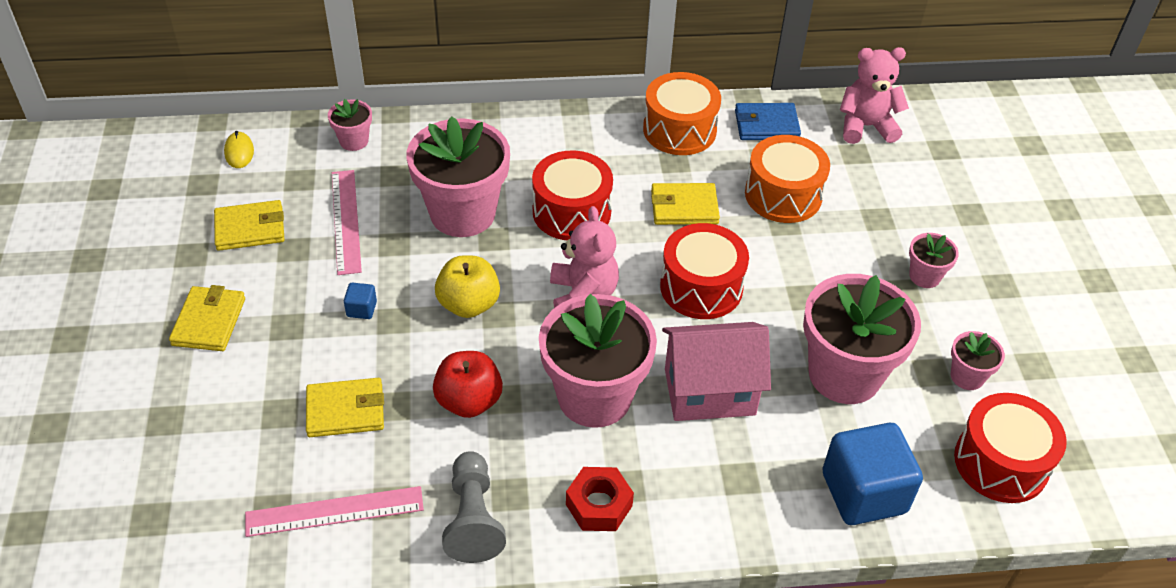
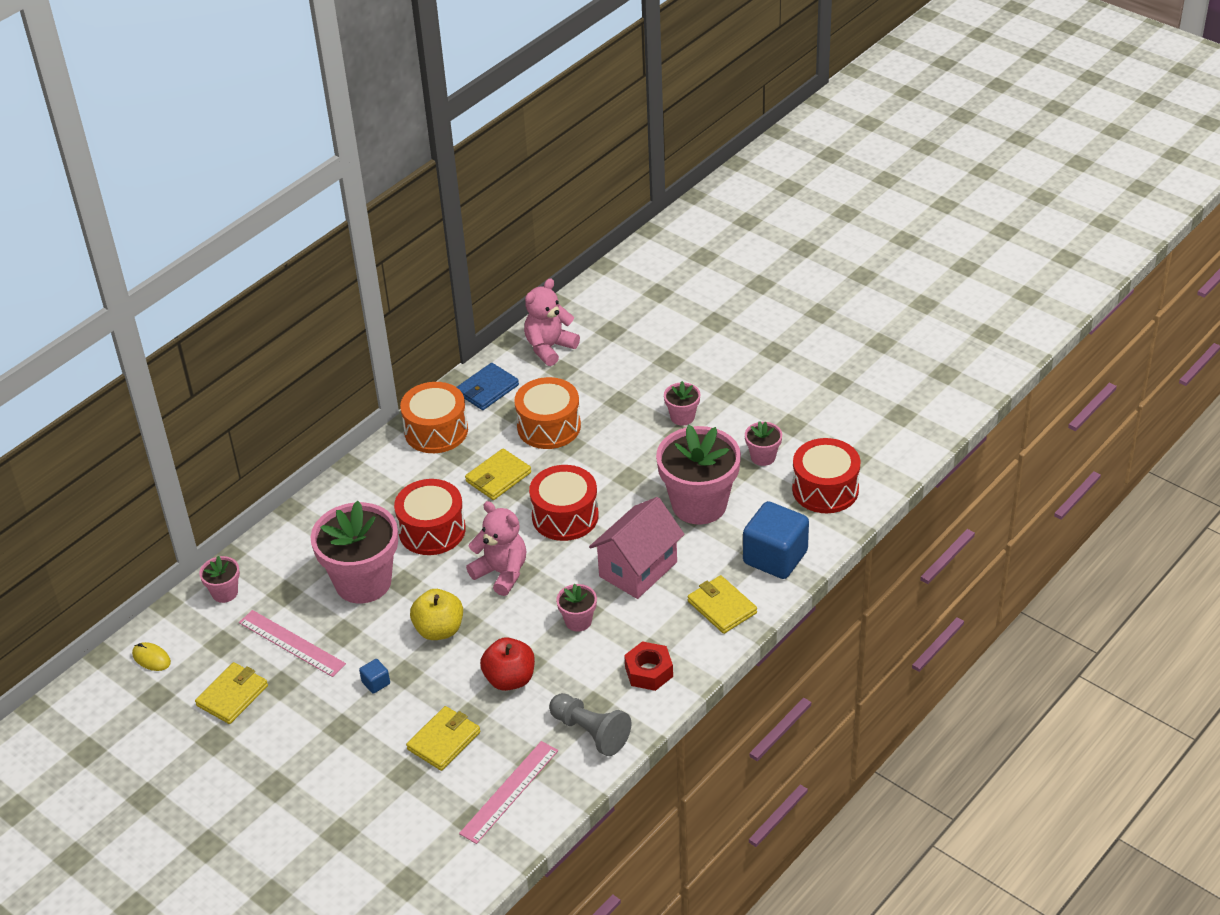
camera: 40 degrees left, 5 degrees down
(209, 322) = (287, 765): yellow wallet -> yellow wallet (722, 607)
(594, 397) = (578, 621): pink flower pot -> pink flower pot, size x0.46

